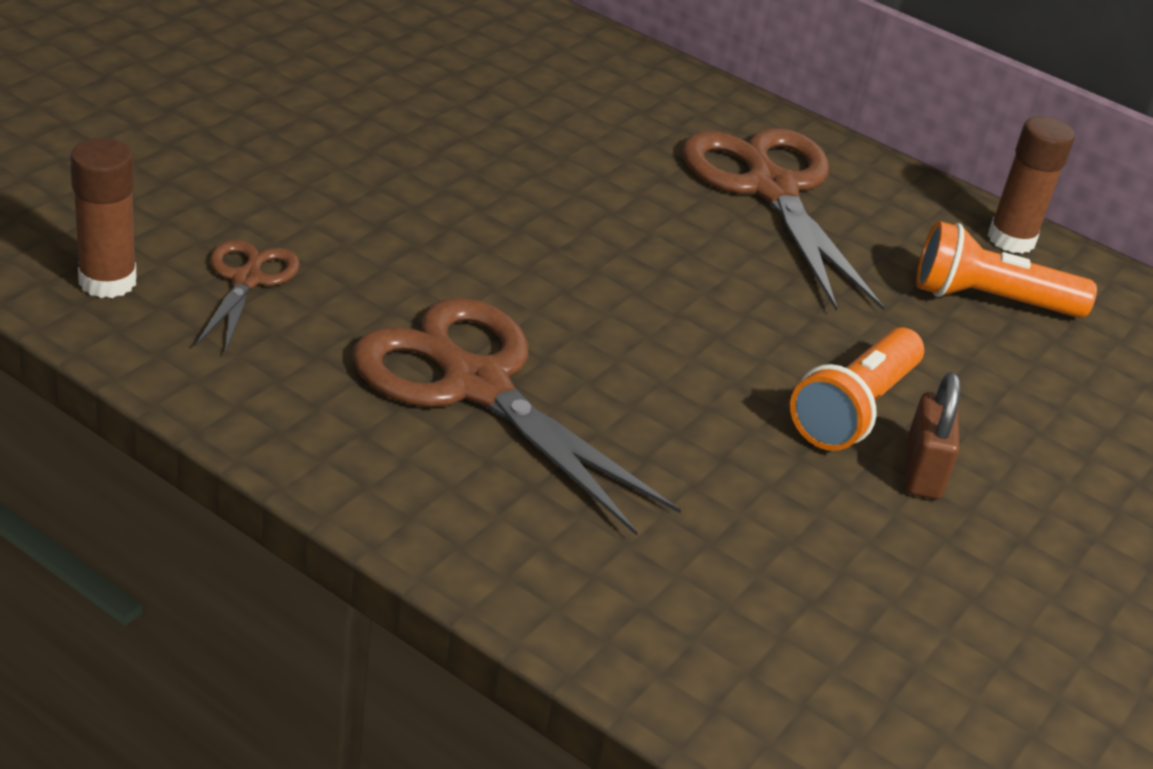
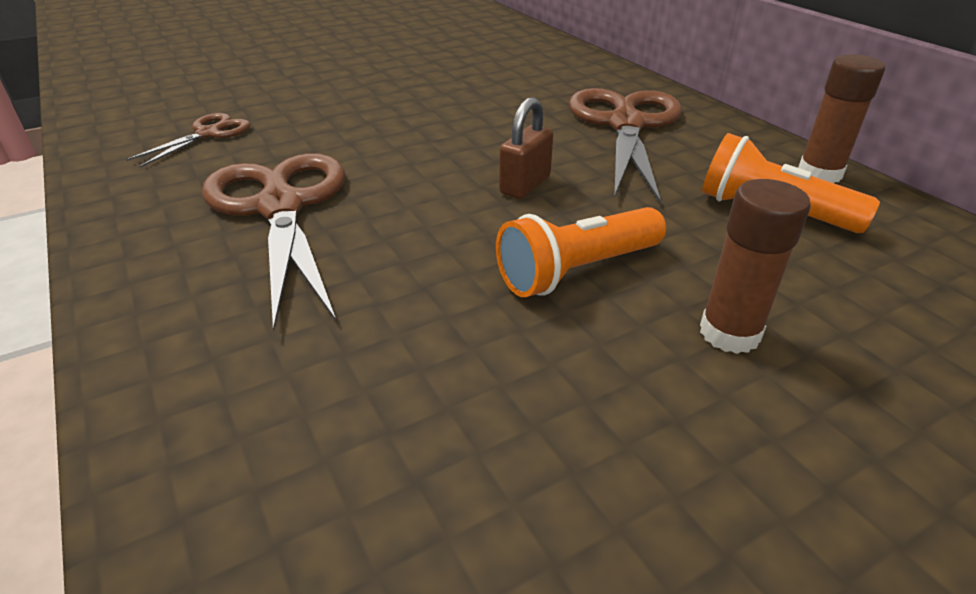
camera: 30 degrees right, 0 degrees up
(107, 281) = (128, 125): brown glue stick -> brown glue stick (729, 333)
(922, 472) = (606, 333): brown padlock -> brown padlock (525, 185)

